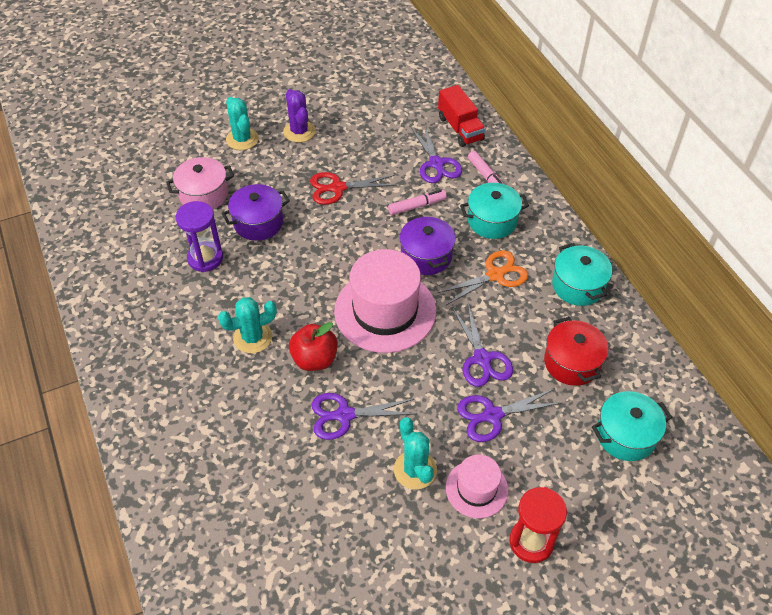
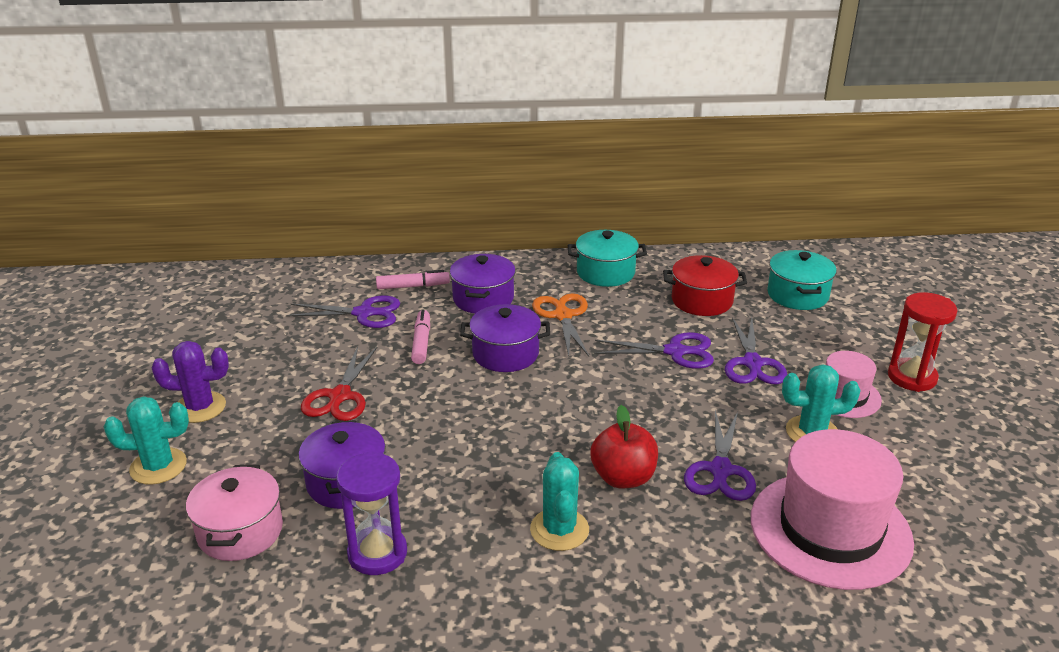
camera: 70 degrees left, 20 degrees down
(385, 311) = (573, 403): pink hat -> pink hat (830, 529)
(460, 128) = (321, 284): red truck -> none
(492, 221) = (483, 299): turquoise pot -> purple pot

